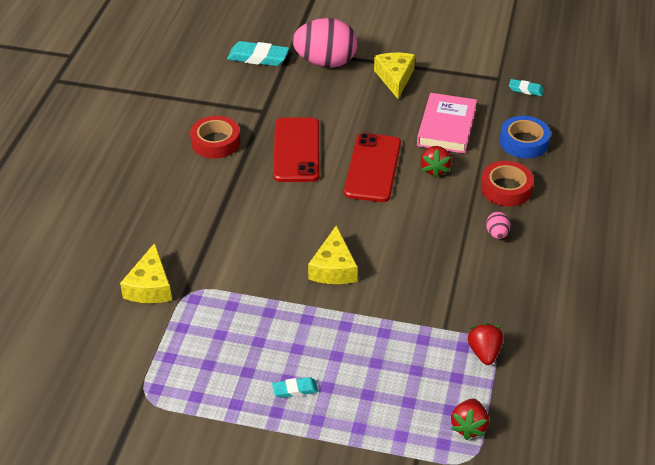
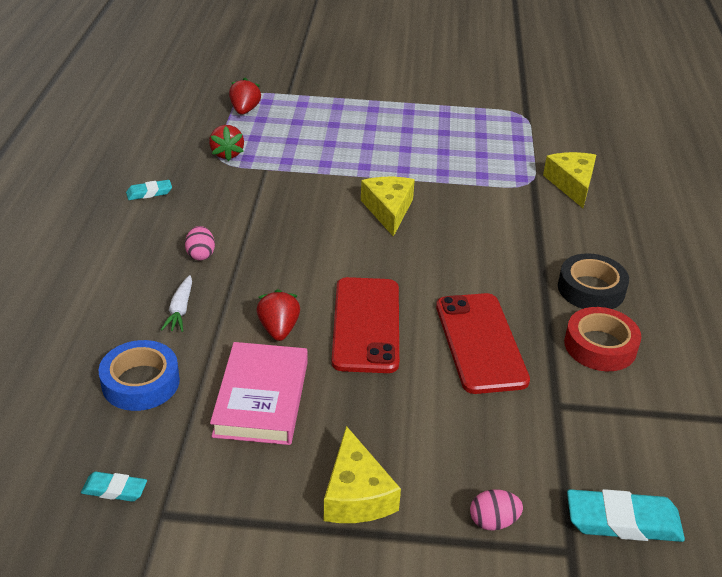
camera: 170 degrees right, 5 degrees down
(196, 182) = (591, 289): none -> black tape
(295, 390) = (397, 123): turquoise eraser -> turquoise eraser (149, 193)
(325, 62) = (493, 521): pink egg -> pink egg, size x0.43
(506, 189) = (180, 309): red tape -> white carrot

